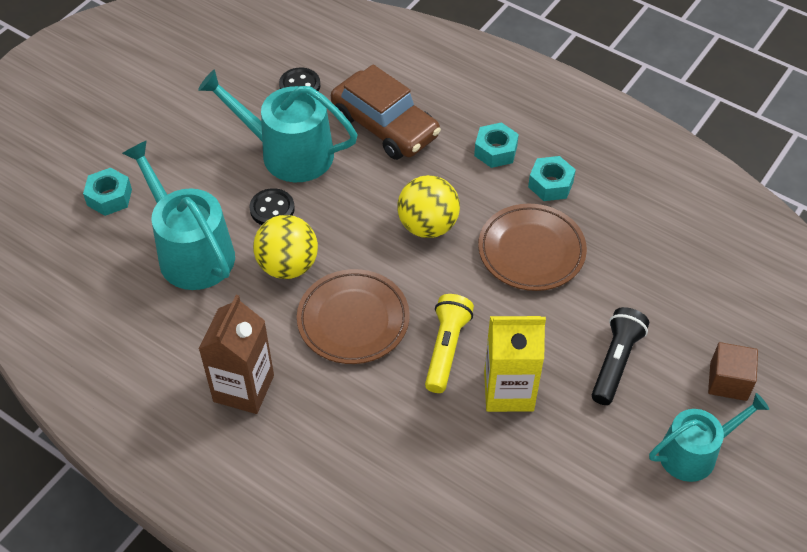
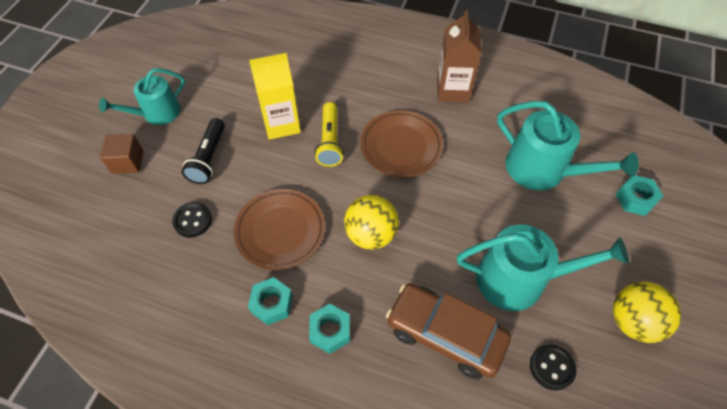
camera: 165 degrees right, 5 degrees up
(272, 209) = (503, 219): black button -> black button (193, 220)
(288, 266) = (466, 175): yellow ball -> yellow ball (633, 321)

